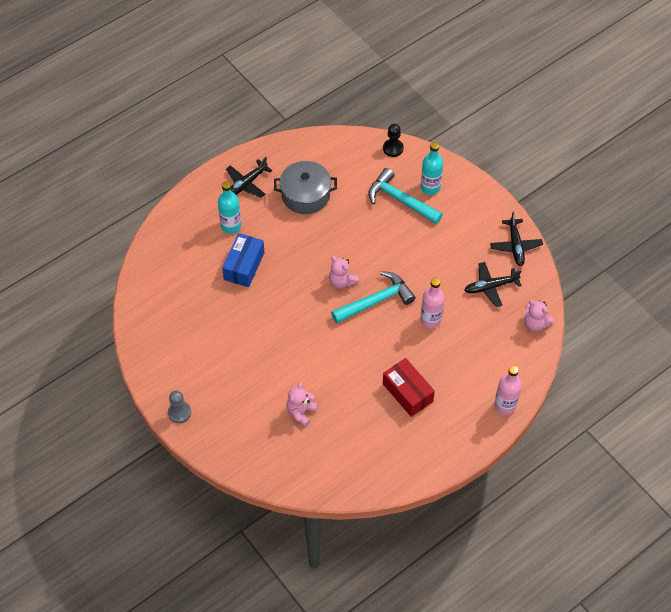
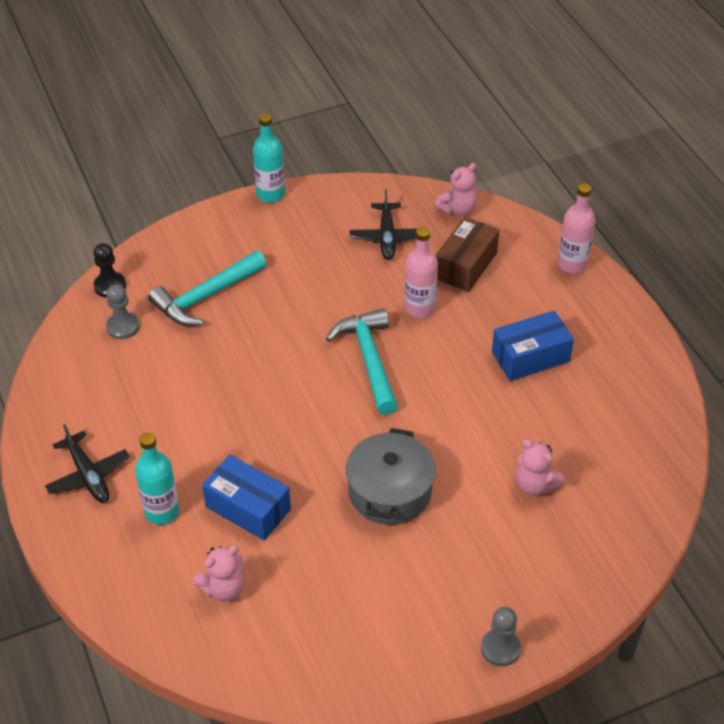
camera: 75 degrees left, 10 degrees down
(305, 195) = (146, 403): grey pot -> grey pot (390, 492)
(341, 281) = (322, 391): pink teddy bear -> pink teddy bear (223, 588)
(361, 165) = (123, 327): none -> grey pawn
(407, 392) = (530, 357): red box -> blue box
(430, 187) = (198, 261): turquoise bottle -> turquoise bottle (270, 194)
(480, 339) = (465, 265): none -> brown box
(515, 246) = (331, 200): black plane -> none

